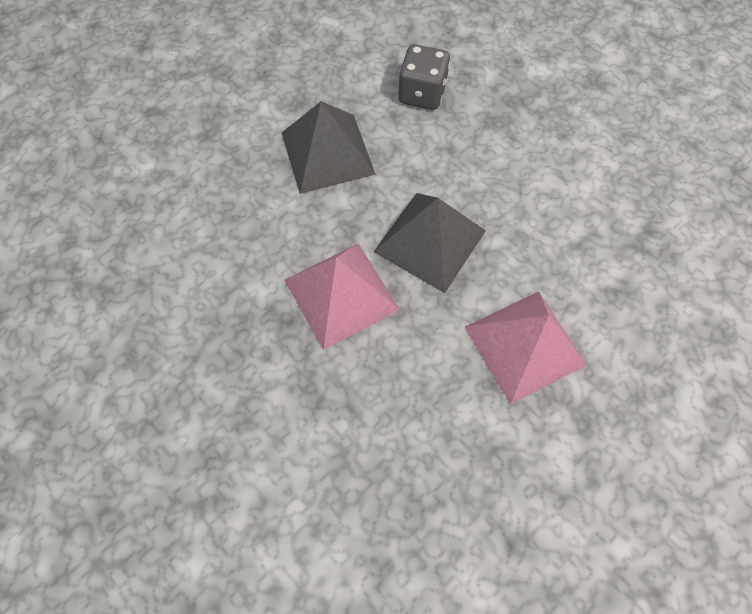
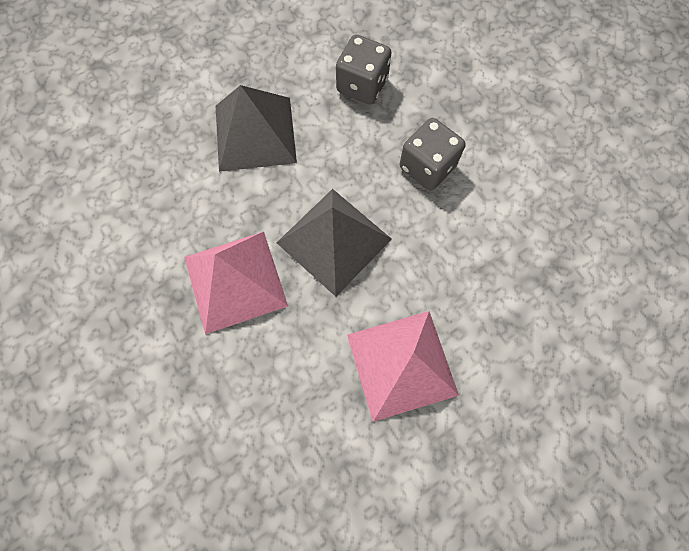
camera: 10 degrees right, 5 degrees up
(503, 159) = (427, 167): none -> grey dice

